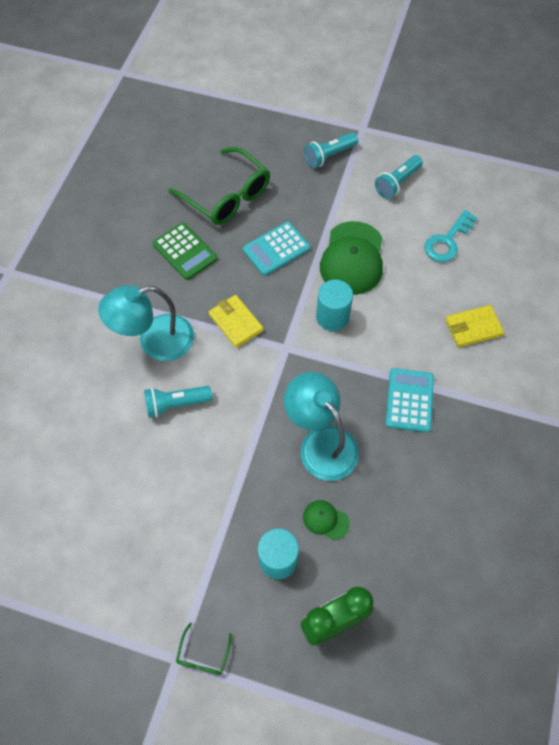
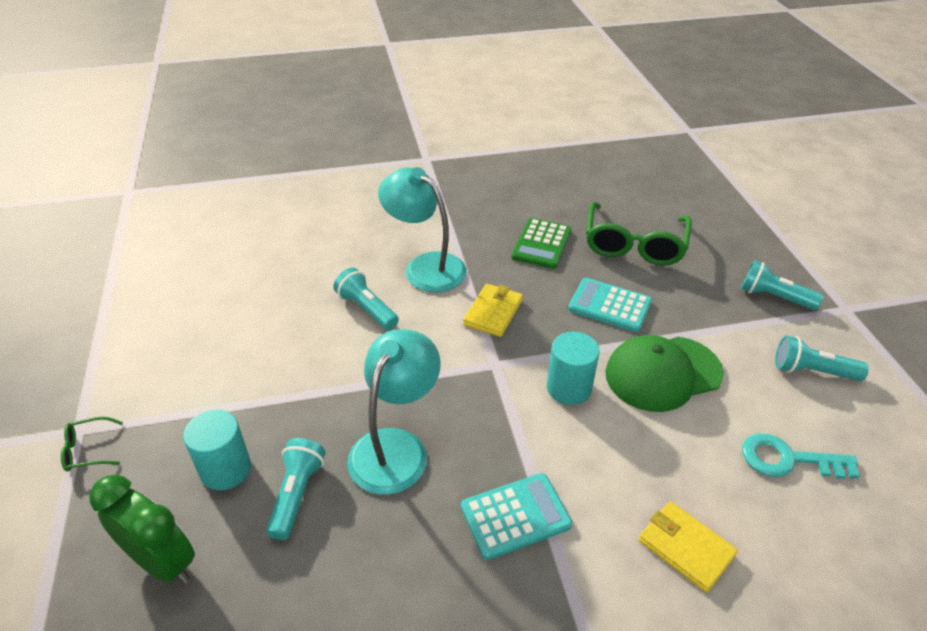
camera: 60 degrees right, 20 degrees down
(325, 520) = (297, 494): green cap -> turquoise flashlight

